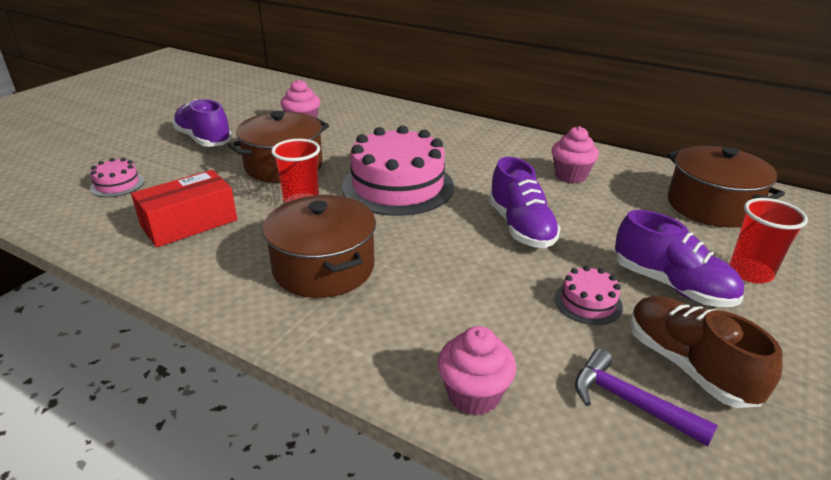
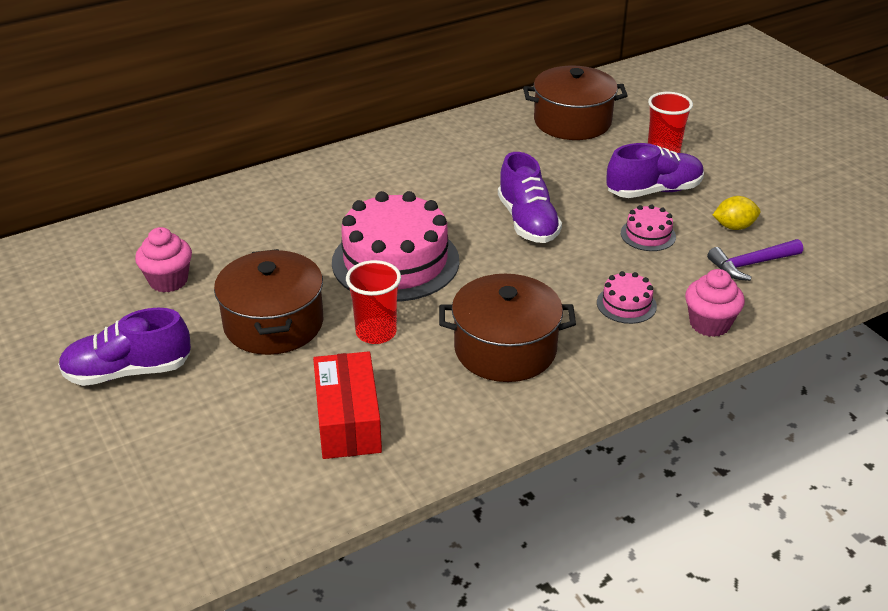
camera: 60 degrees left, 5 degrees up
(117, 184) = (192, 467): pink cake -> pink cake (626, 304)
(520, 227) = (527, 222): purple shoe -> purple shoe turned 60 degrees clockwise
(570, 175) = (467, 160): pink cupcake -> none
(688, 365) = (734, 227): brown shoe -> yellow lemon

